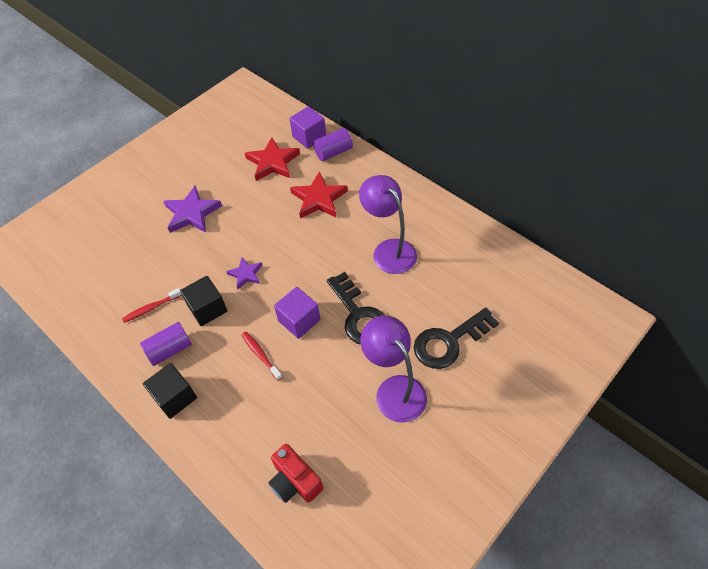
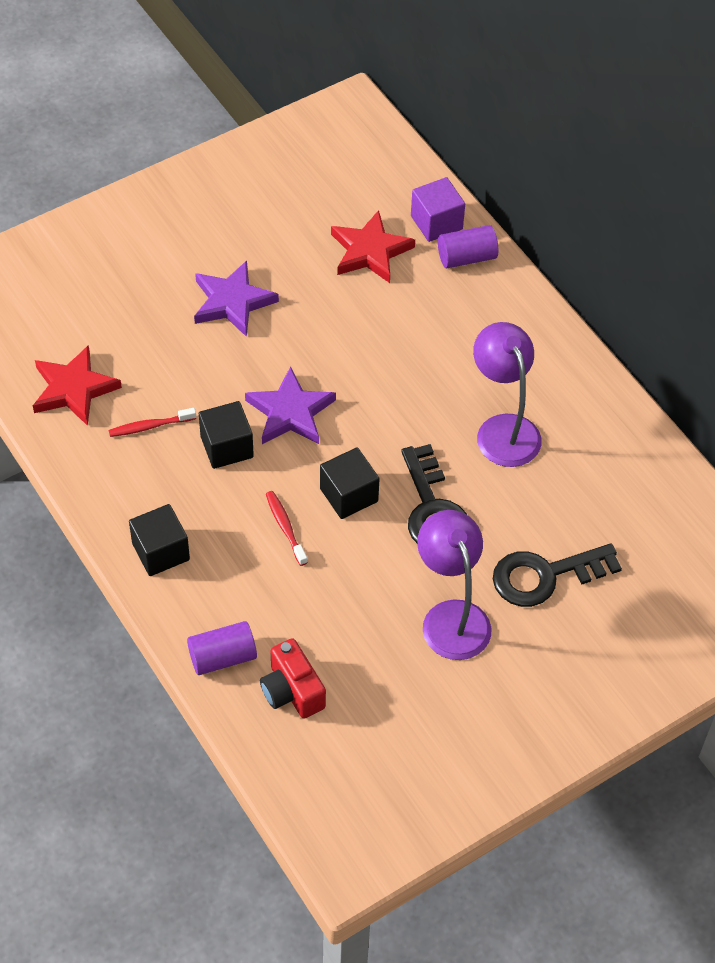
camera: 10 degrees right, 0 degrees up
(170, 349) = (165, 489): purple cylinder -> purple cylinder (222, 657)
(246, 274) = (290, 412): purple star -> purple star, size x1.71
(299, 320) = (349, 495): purple cube -> black cube
(319, 199) = (424, 327): red star -> red star (74, 389)

